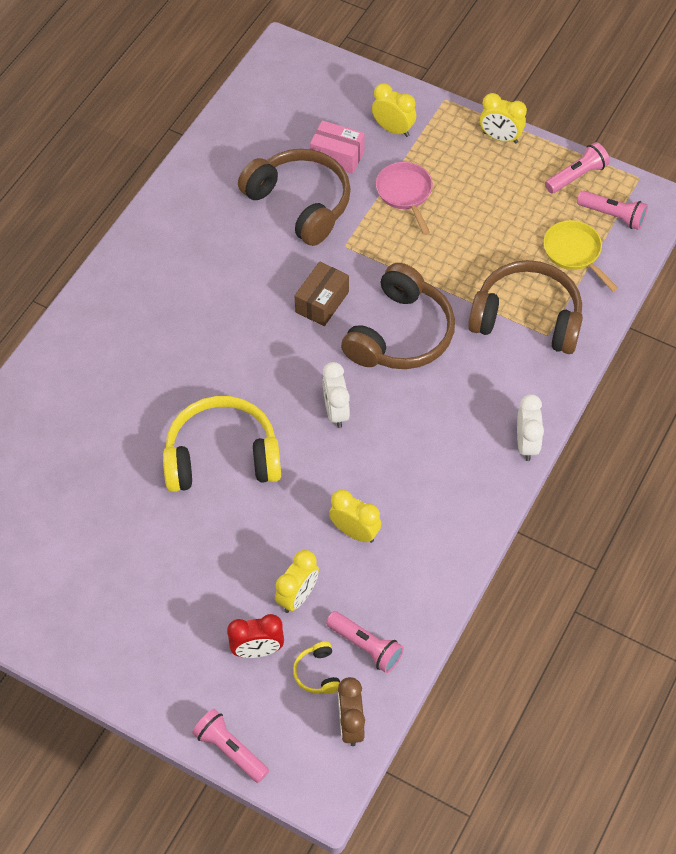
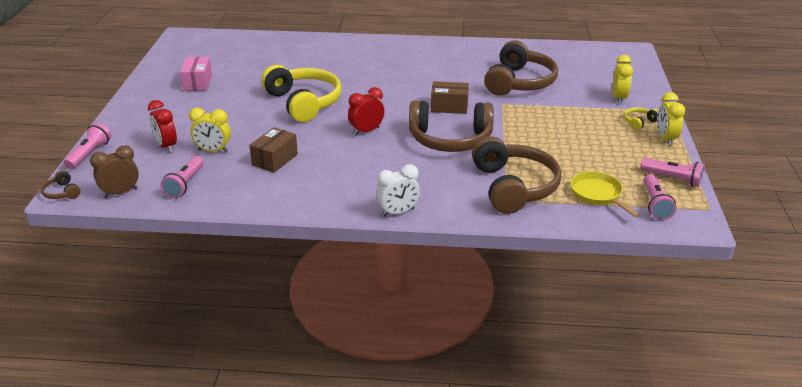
camera: 65 degrees right, 25 degrees down
(317, 673) = (157, 171): yellow headphones -> yellow headphones (639, 122)
(317, 796) = (61, 192): none -> brown headphones
(336, 411) = (366, 131): white clock -> red clock
(337, 156) = (571, 85): pink box -> pink box (197, 82)
(355, 532) = (275, 159): yellow clock -> brown box
(405, 193) = (570, 115): pink pan -> none
(574, 252) = (598, 194): yellow pan -> yellow pan turned 60 degrees counterclockwise

